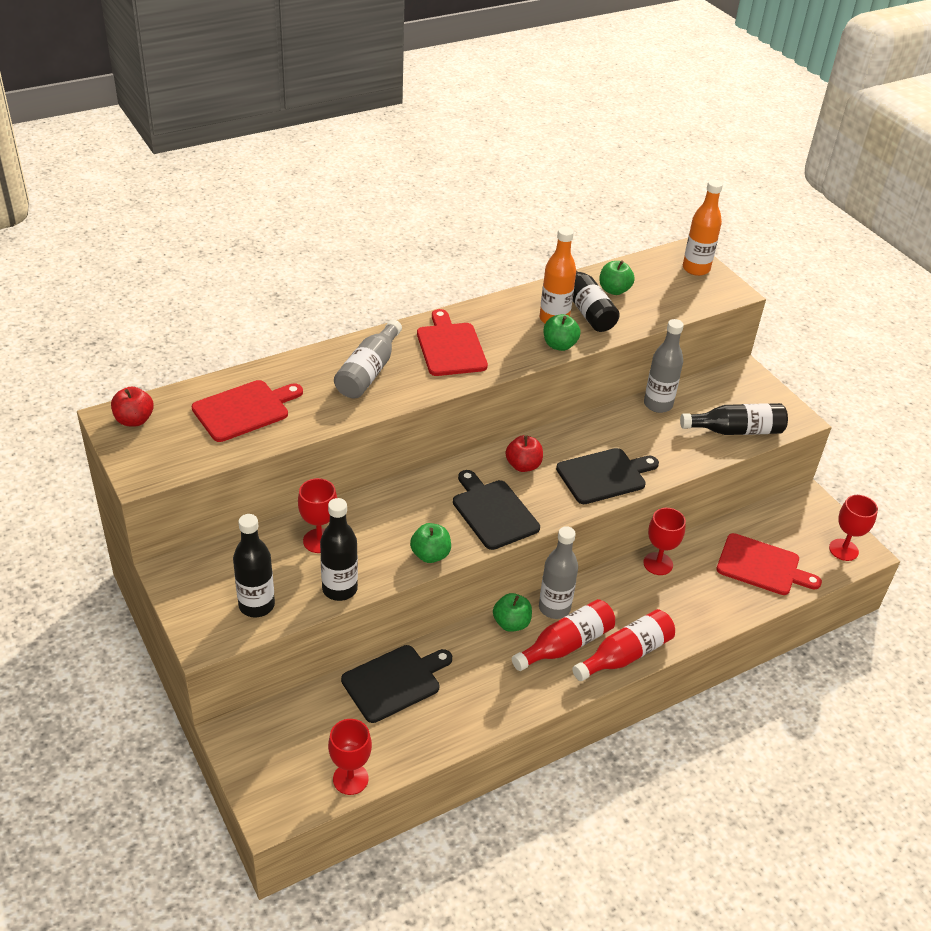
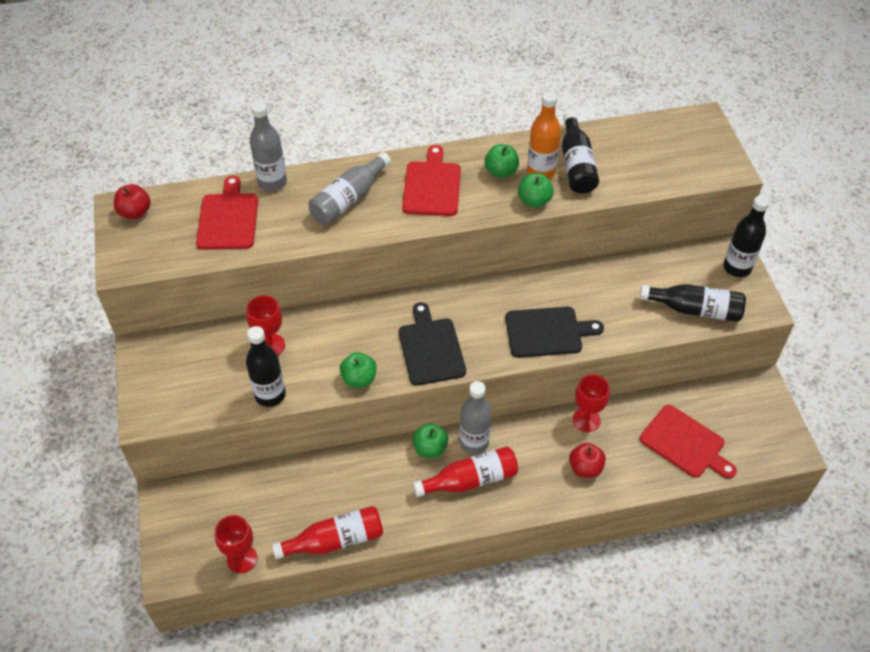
camera: 20 degrees right, 10 degrees up
(244, 410) = (228, 218): red cutting board -> red cutting board turned 75 degrees counterclockwise
(256, 605) = (197, 395): black bottle -> black bottle (737, 268)
(394, 682) = (310, 480): black cutting board -> none
(523, 465) = (476, 307): red apple -> red apple (585, 468)
(614, 290) = (612, 150): green apple -> green apple (501, 171)
(625, 655) = (520, 502): red bottle -> red bottle (335, 540)
(658, 404) = (629, 268): grey bottle -> grey bottle (272, 182)
(696, 269) = (705, 138): orange bottle -> none
(843, 550) = (774, 444): red goblet -> none

